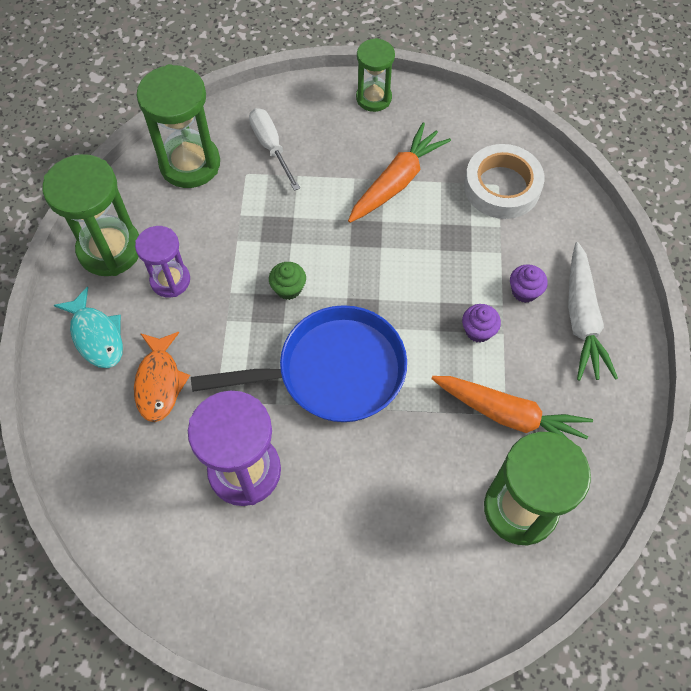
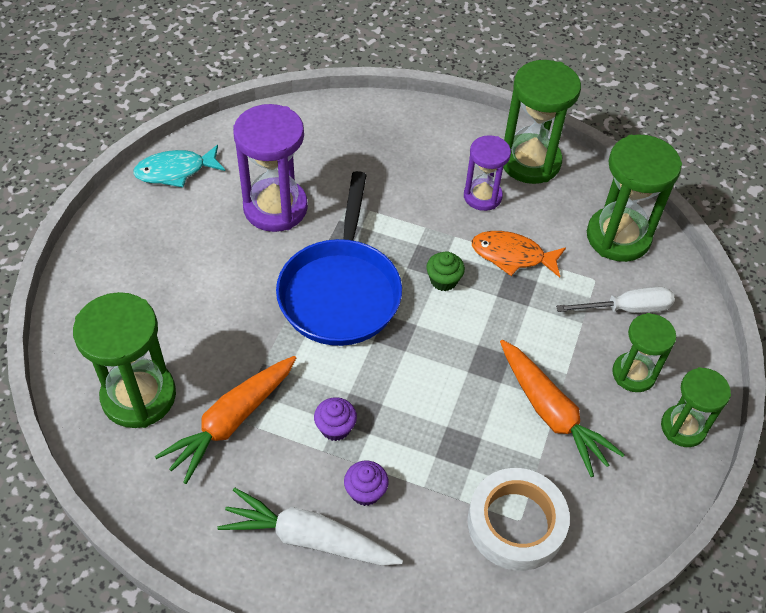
camera: 105 degrees right, 10 degrees down
(96, 335) = (442, 139): turquoise fish -> turquoise fish (175, 171)
(159, 382) = (381, 170): orange fish -> orange fish (512, 256)
(336, 134) = (633, 374): none -> green hourglass

